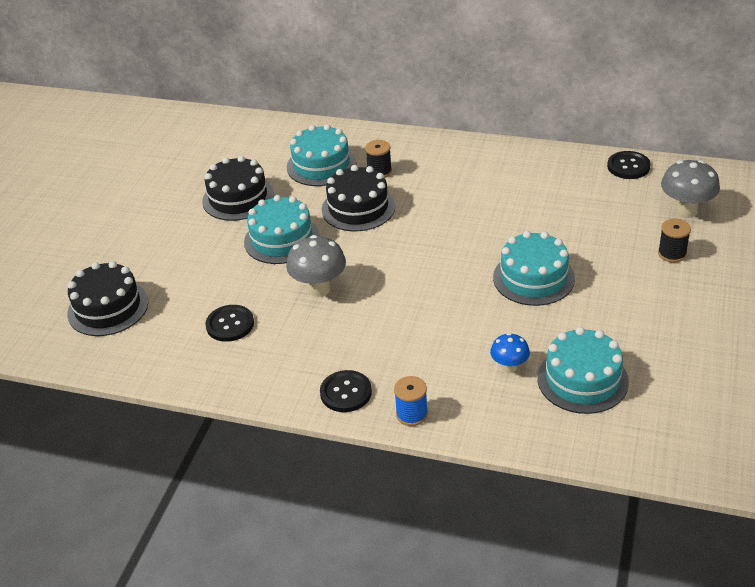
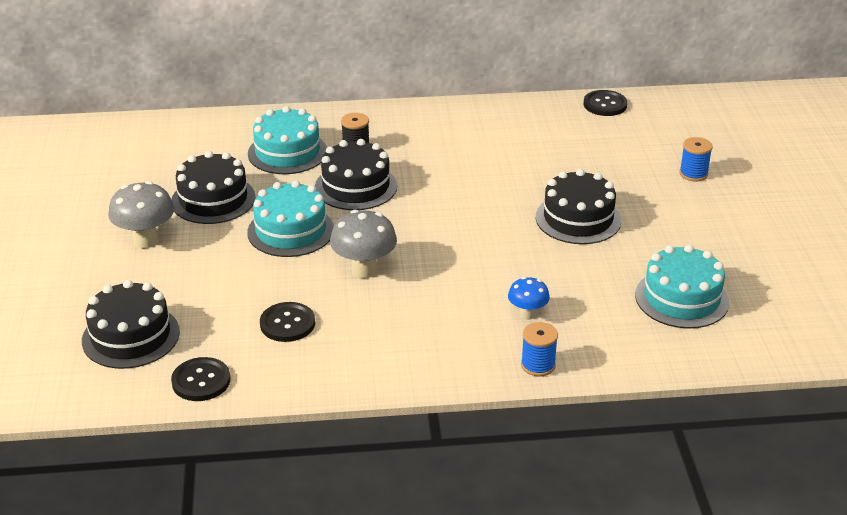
camera: 25 degrees left, 5 degrees down
(346, 392) = (457, 361): black button -> black button (201, 381)
(509, 367) = (606, 302): blue mushroom -> blue mushroom (527, 314)
(533, 278) = (578, 219): turquoise cake -> black cake
(672, 253) = (693, 174): black spool -> blue spool
(686, 211) = (682, 135): grey mushroom -> grey mushroom (146, 240)

